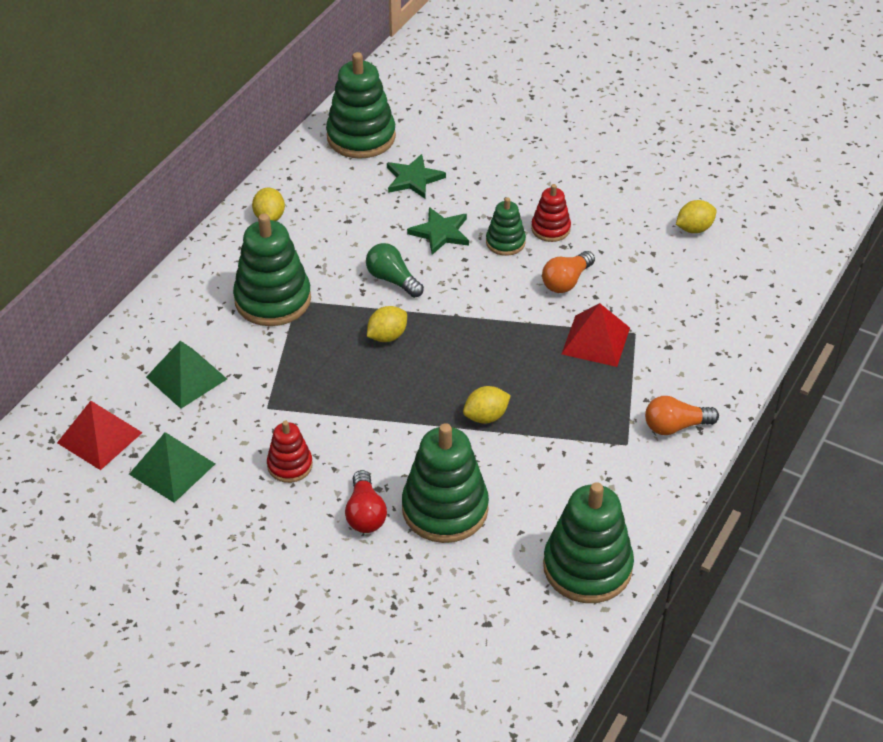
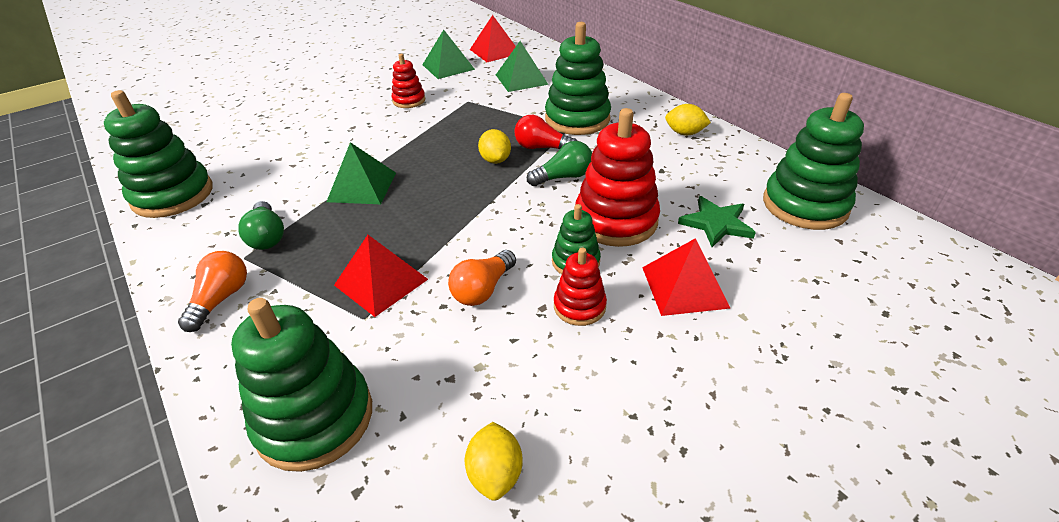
camera: 115 degrees right, 5 degrees down
(365, 513) = (338, 118): red light bulb -> red light bulb (542, 148)
(440, 233) = (615, 220): green star -> red stacking toy
(445, 509) = (303, 148): green stacking toy -> green stacking toy (315, 418)
(486, 416) = (362, 187): yellow lemon -> green pyramid
(498, 184) = (684, 287): none -> red pyramid
(566, 281) = (483, 289): orange light bulb -> orange light bulb turned 120 degrees counterclockwise
(594, 444) = (267, 237): none -> green light bulb

